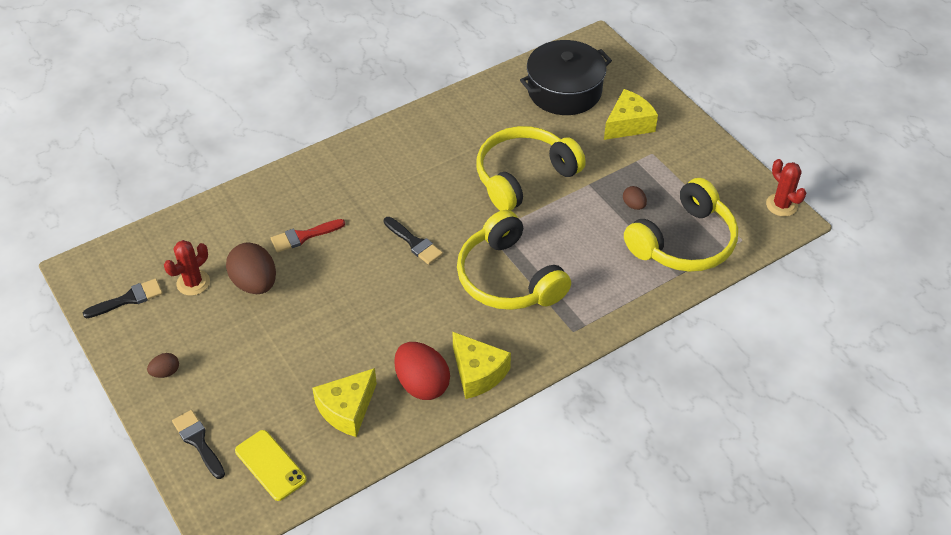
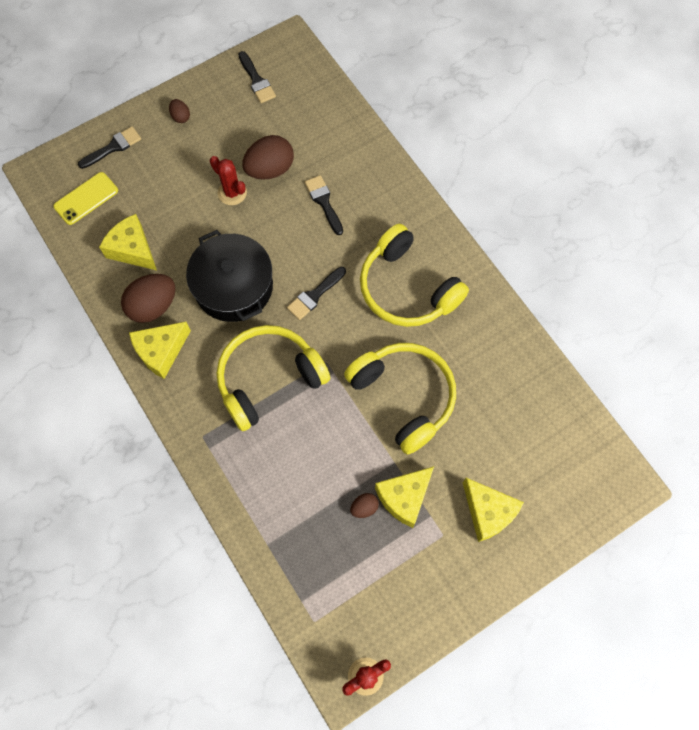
camera: 90 degrees right, 20 degrees up
(193, 283) = (272, 124): red cactus -> red cactus (232, 193)
(303, 236) = (324, 202): red brush -> black brush
(422, 384) = (153, 306): red egg -> brown egg
(564, 91) = (539, 444): black pot -> black pot (233, 286)
(621, 178) = (404, 497): none -> yellow cheese
(683, 242) = (312, 556): yellow headphones -> yellow headphones (407, 288)

